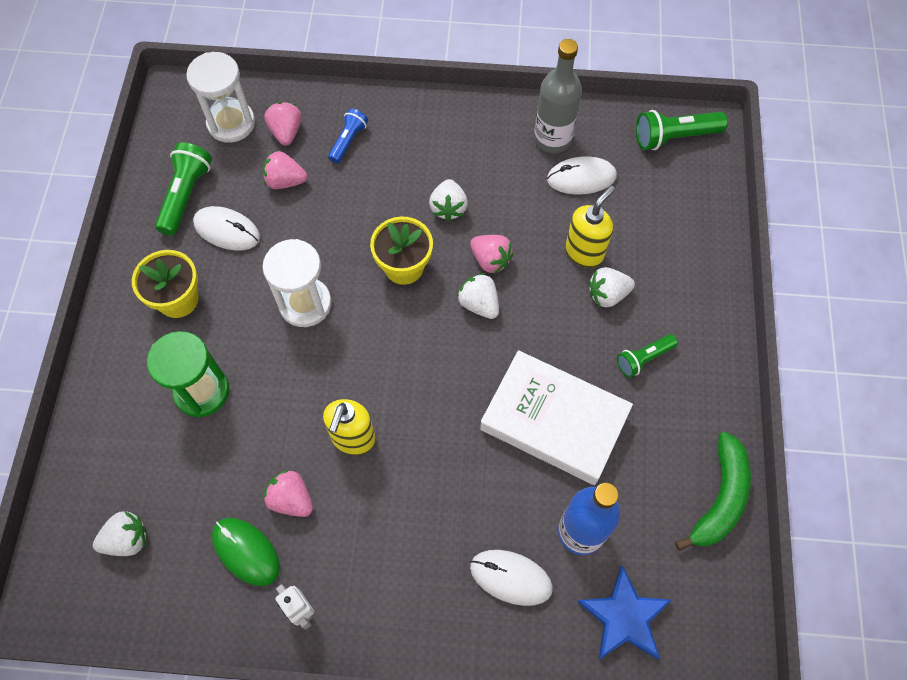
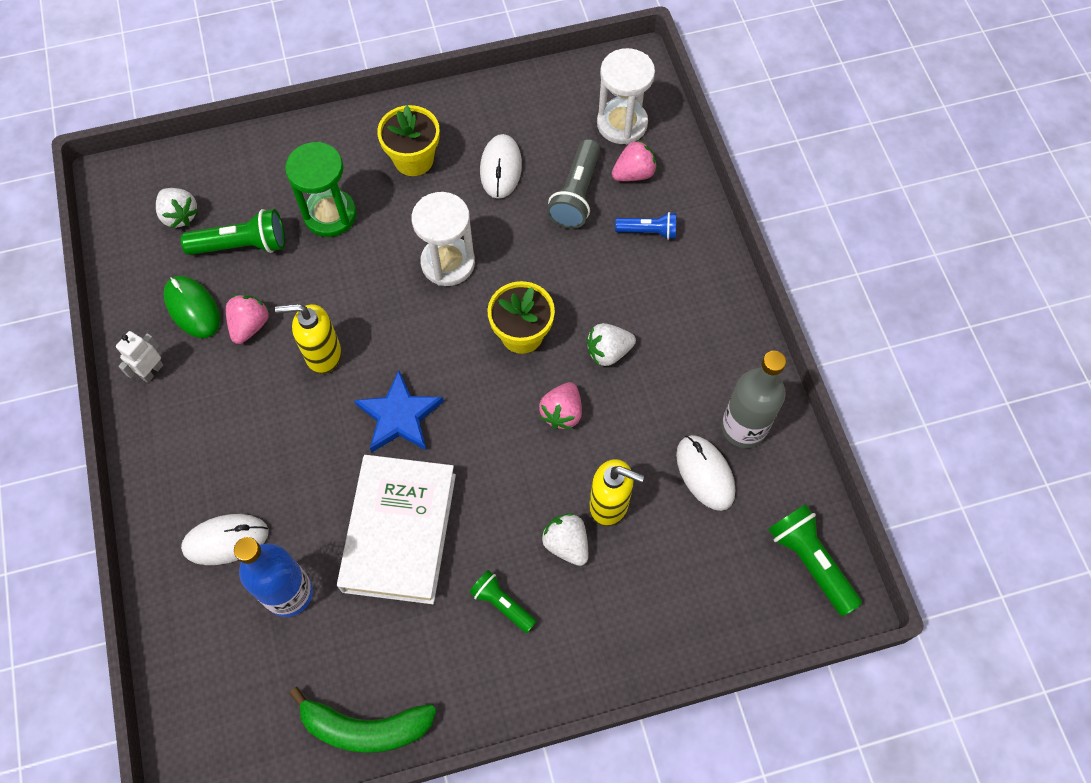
camera: 70 degrees right, 0 degrees up
(186, 195) = (524, 120): green flashlight -> green flashlight (242, 245)
(246, 552) = (192, 308): green mouse -> green mouse turned 60 degrees counterclockwise
(285, 181) = (576, 195): pink strawberry -> grey flashlight
(479, 304) = (506, 418): white strawberry -> none
(510, 577) = (226, 540): white mouse -> white mouse turned 75 degrees clockwise
(624, 617) = (213, 660): blue star -> blue star (399, 416)

